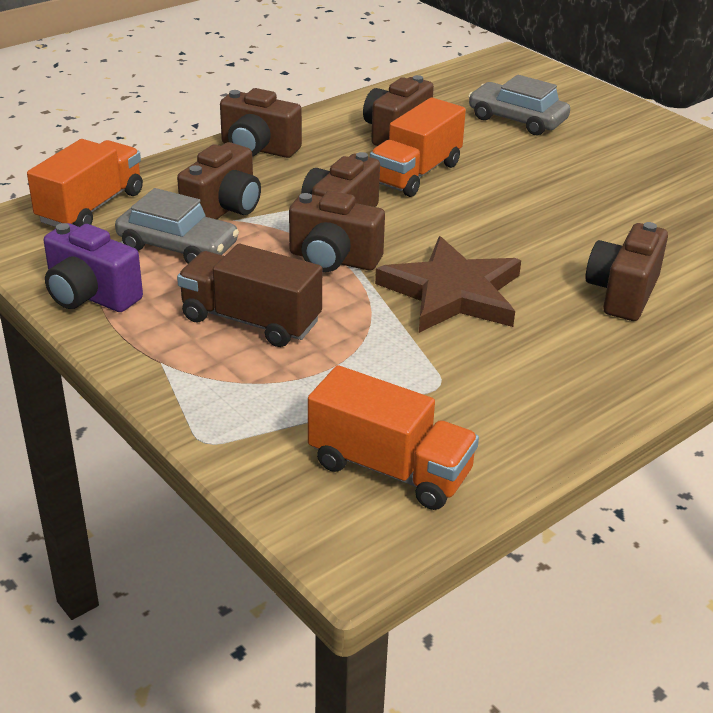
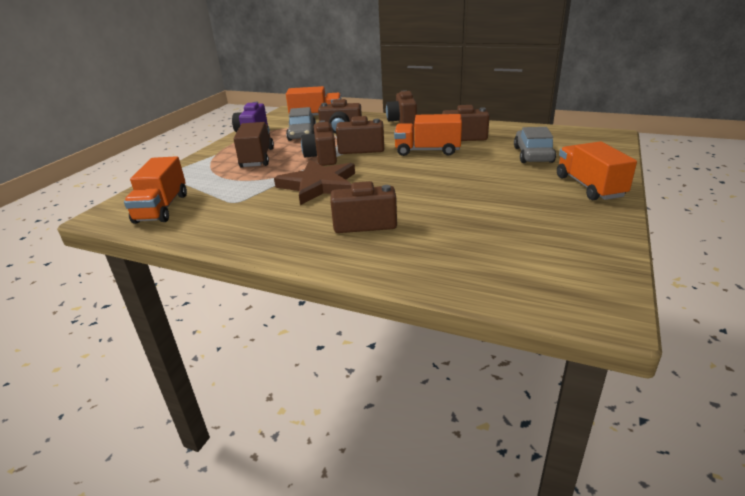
camera: 65 degrees right, 5 degrees down
(643, 131) = (589, 186): none -> orange truck

